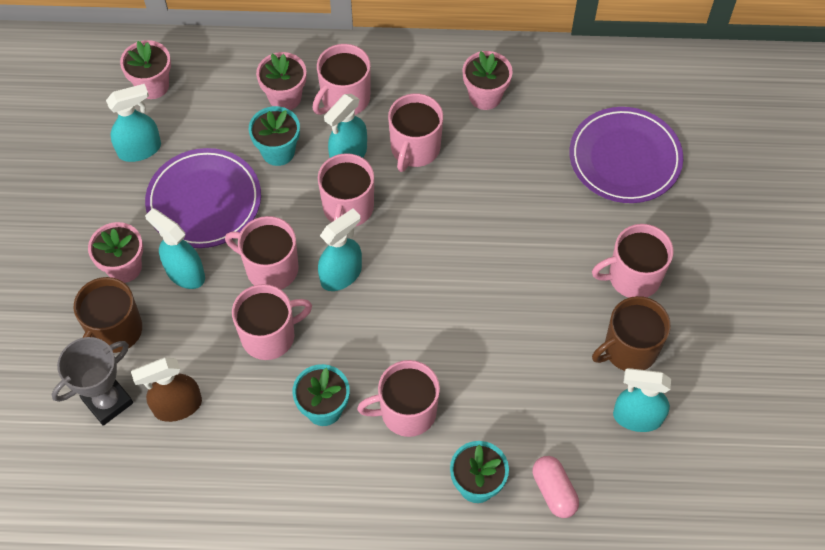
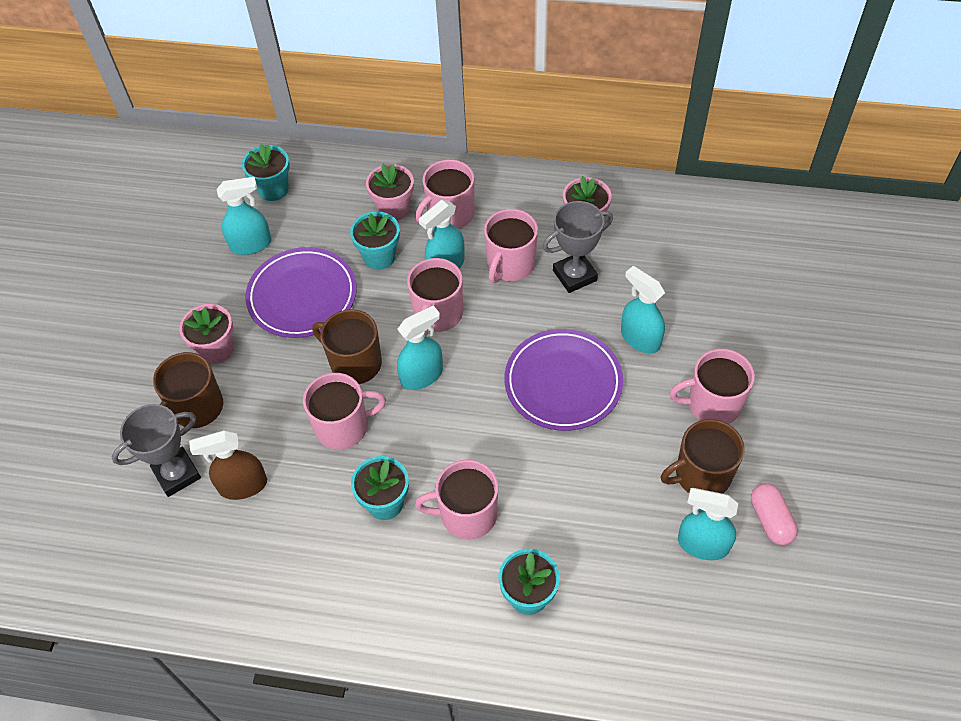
camera: 10 degrees right, 5 degrees down
(153, 86) = (273, 189): pink flower pot -> turquoise flower pot
(185, 273) = (272, 360): turquoise spray bottle -> turquoise spray bottle (640, 338)
(270, 268) = (354, 363): pink mug -> brown mug
(482, 155) = (574, 275): none -> grey trophy
(554, 491) = (607, 611): pink capsule -> pink capsule (770, 520)
(625, 158) = (716, 290): purple plate -> purple plate (563, 382)

